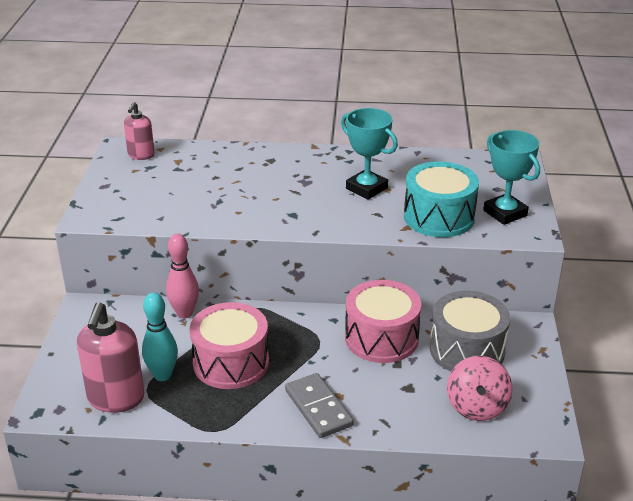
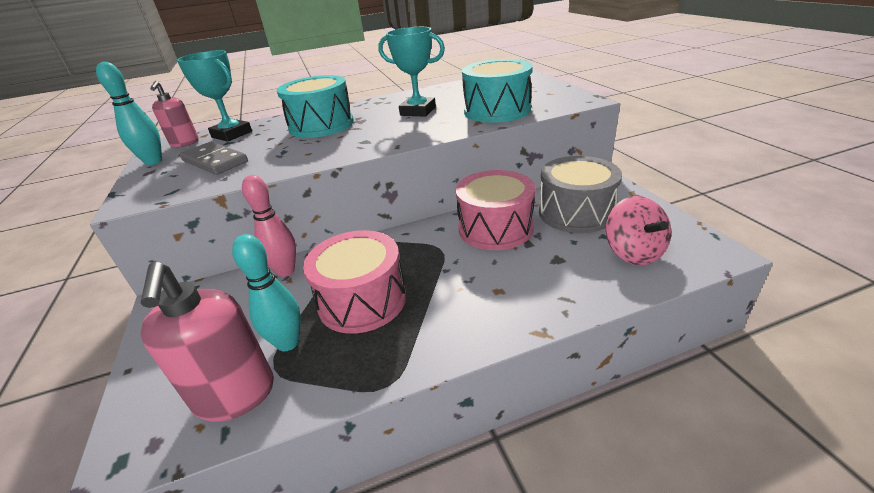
camera: 20 degrees left, 0 degrees up
(110, 173) = (153, 161): none -> turquoise bowling pin
(268, 175) = (321, 125): none -> turquoise drum
(318, 408) = (488, 311): grey domino -> grey domino (214, 161)
(505, 213) = (546, 96): turquoise trophy -> turquoise trophy (232, 134)

